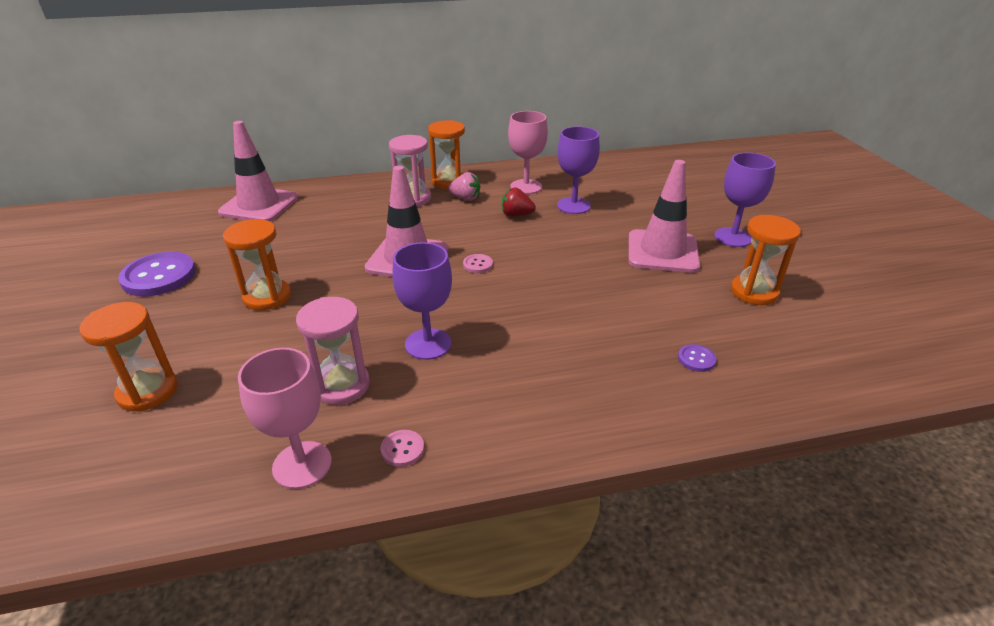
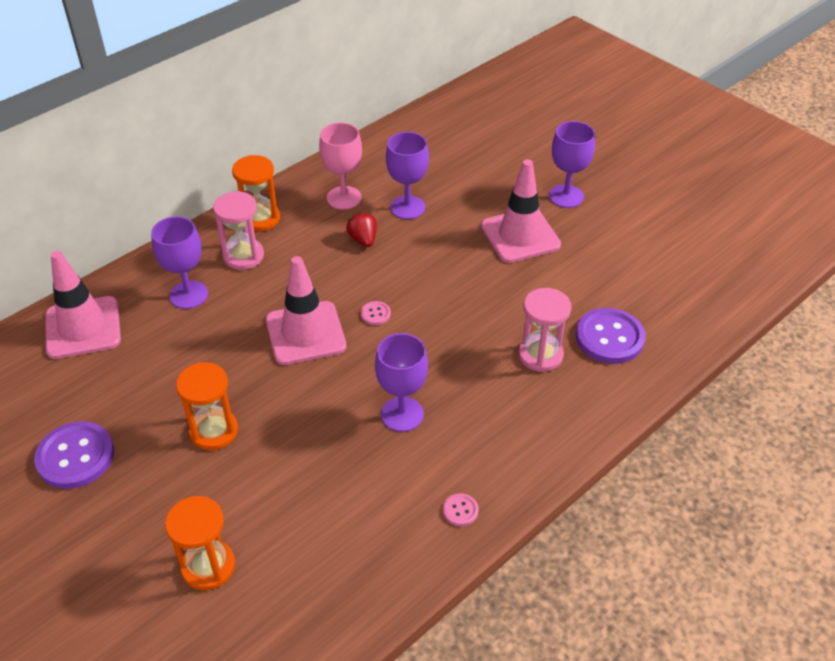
camera: 30 degrees left, 10 degrees up
(302, 465) = (399, 558): pink goblet -> none
(342, 385) = (367, 483): pink hourglass -> pink hourglass (540, 355)
(349, 209) = (188, 295): none -> purple goblet
(465, 198) = (297, 235): pink strawberry -> none
(516, 215) = (363, 239): red strawberry -> red strawberry turned 90 degrees clockwise
(696, 359) = (609, 338): purple button -> purple button, size x2.22
(754, 292) = (614, 253): orange hourglass -> none

